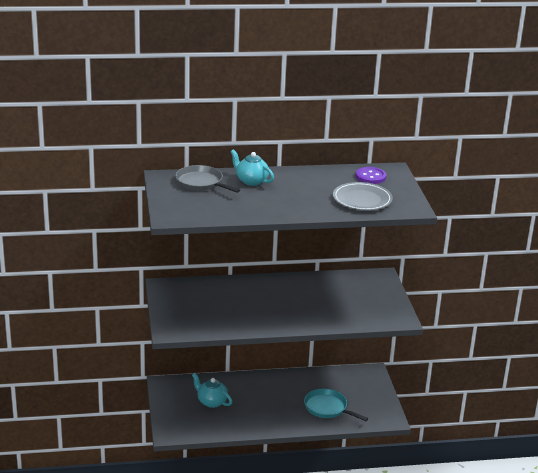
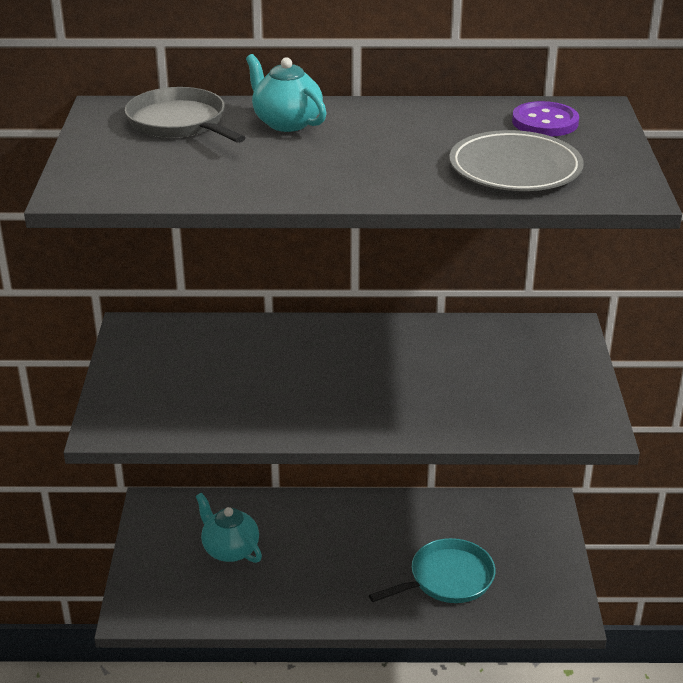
camera: 10 degrees right, 5 degrees up
(327, 408) = (447, 578): turquoise pan -> turquoise pan turned 105 degrees clockwise

